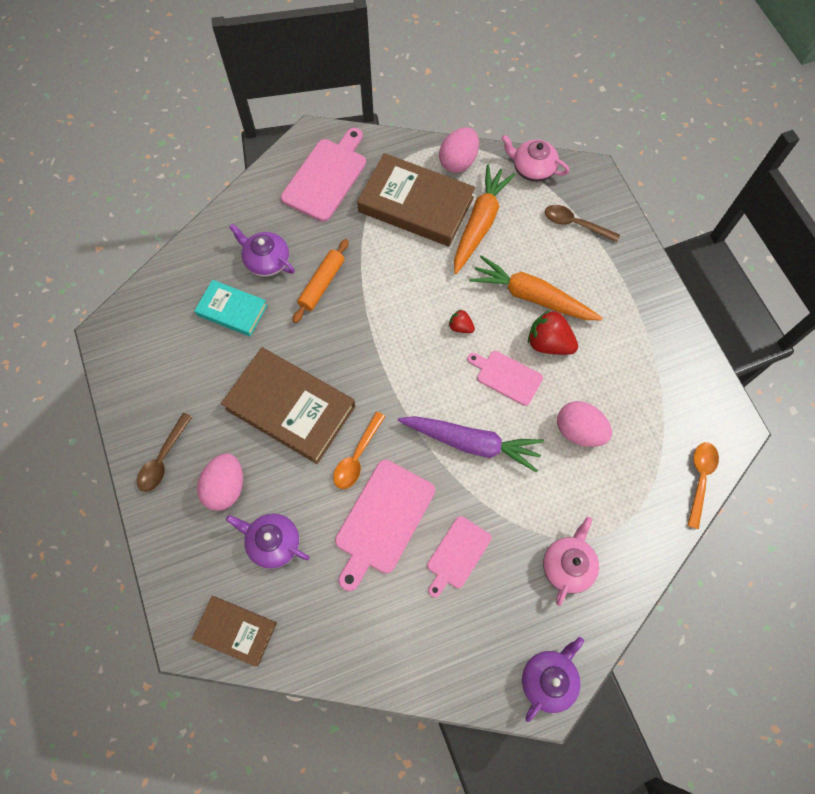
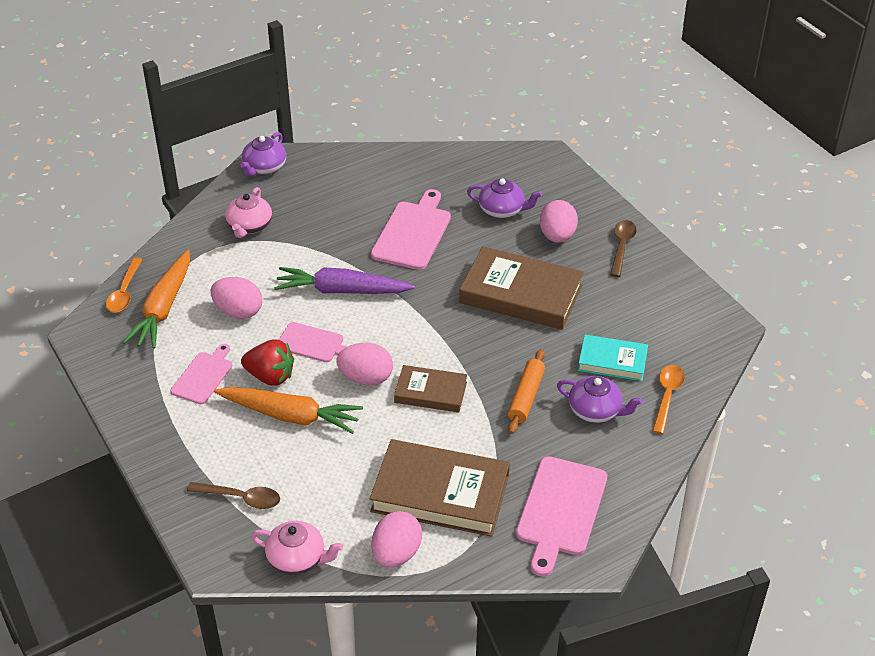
camera: 170 degrees right, 25 degrees down
(236, 631) = (512, 163): brown book -> brown book (430, 392)
(357, 456) = (447, 269): orange spoon -> orange spoon (667, 397)
(457, 555) = (344, 221): pink cutting board -> pink cutting board (203, 376)
(460, 327) = (366, 378): red strawberry -> pink egg
(480, 223) = (358, 483): orange carrot -> orange carrot (163, 308)

